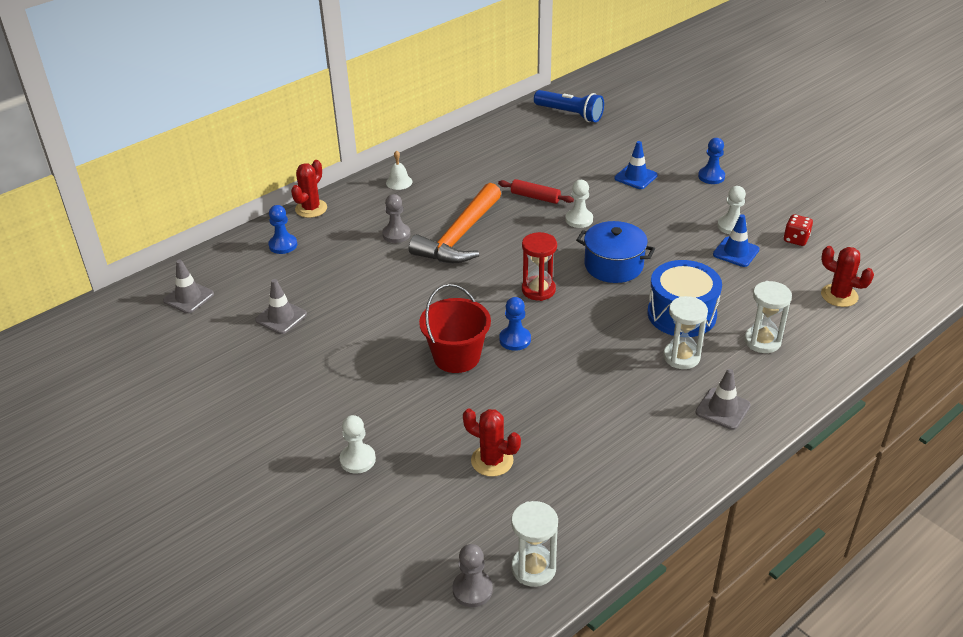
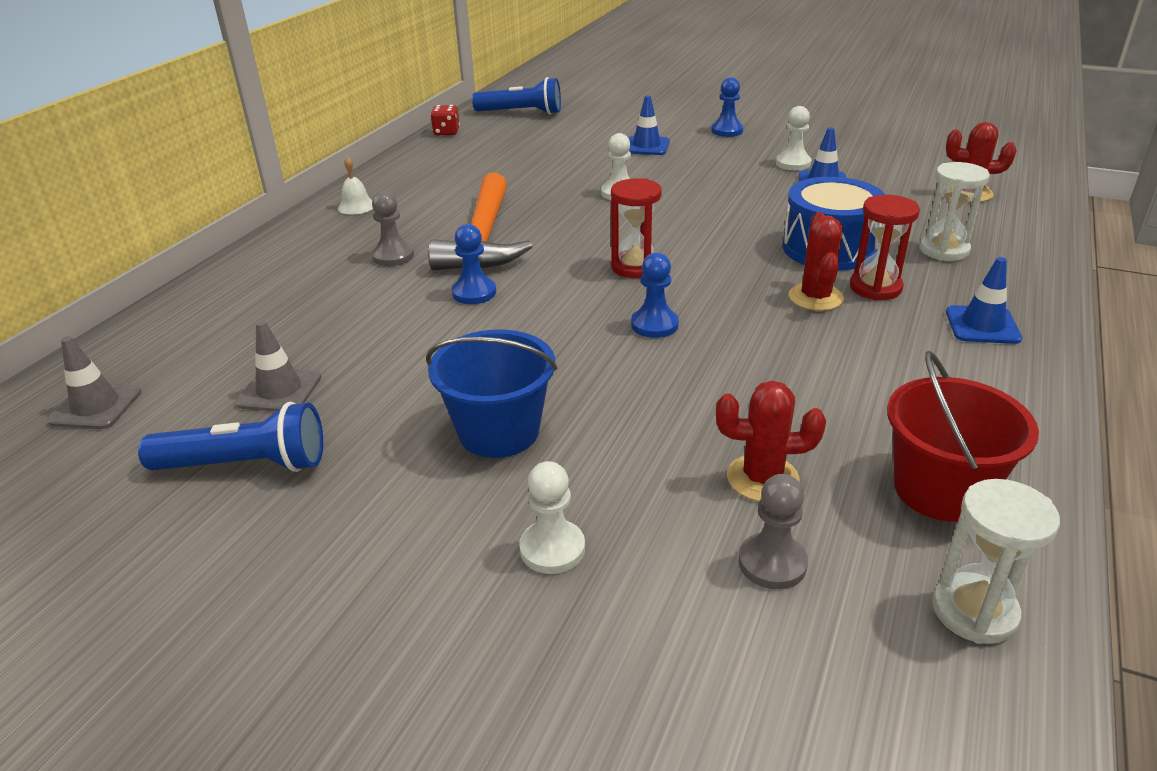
camera: 25 degrees left, 5 degrees down
(242, 359) = (246, 465): none -> blue flashlight
(283, 245) = (227, 305): blue pawn -> blue pawn (474, 293)
(311, 209) = (246, 257): red cactus -> red cactus (815, 297)
(376, 383) = (499, 431): none -> blue bucket
(456, 357) = (592, 365): red bucket -> red bucket (940, 490)
(472, 590) = (920, 688): grey pawn -> grey pawn (772, 563)
(535, 197) = (547, 185): red rolling pin -> none
(613, 265) = (702, 223): blue pot -> none
(681, 357) = (875, 288): white hourglass -> red hourglass
(722, 409) = (982, 325): grey traffic cone -> blue traffic cone
(796, 239) = (870, 160): red dice -> red dice (446, 132)

